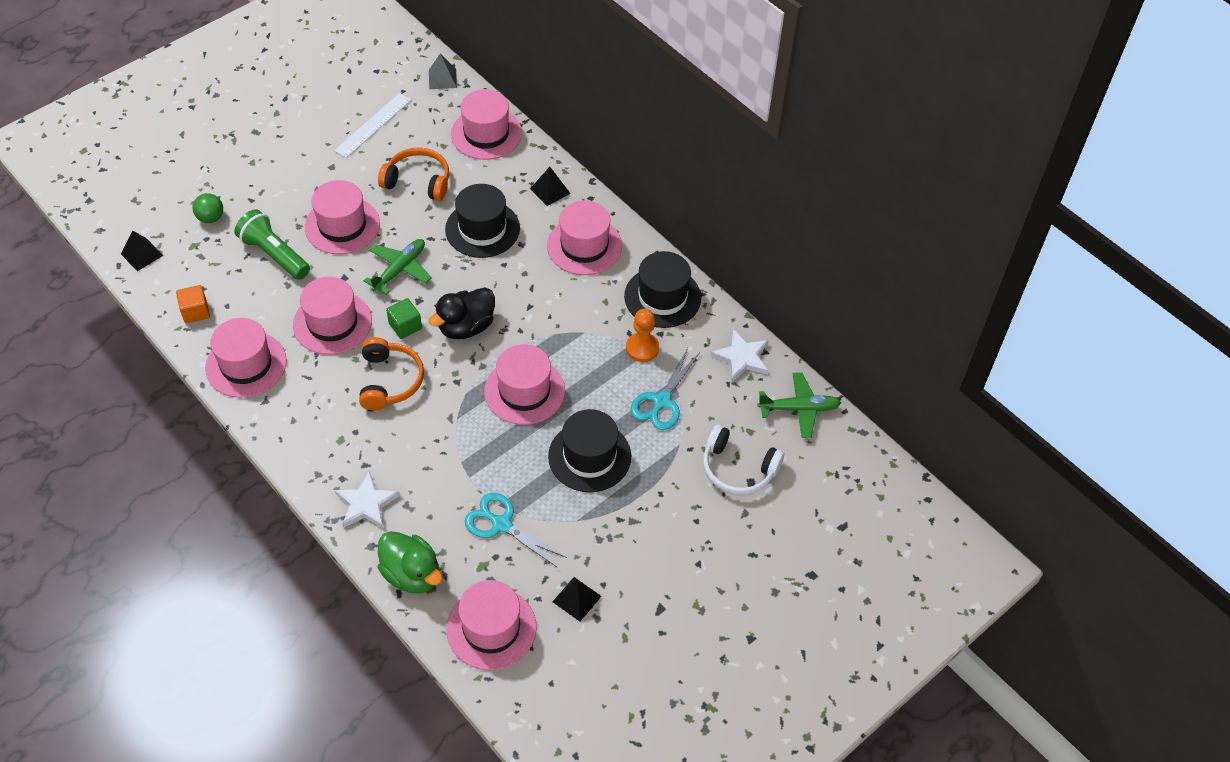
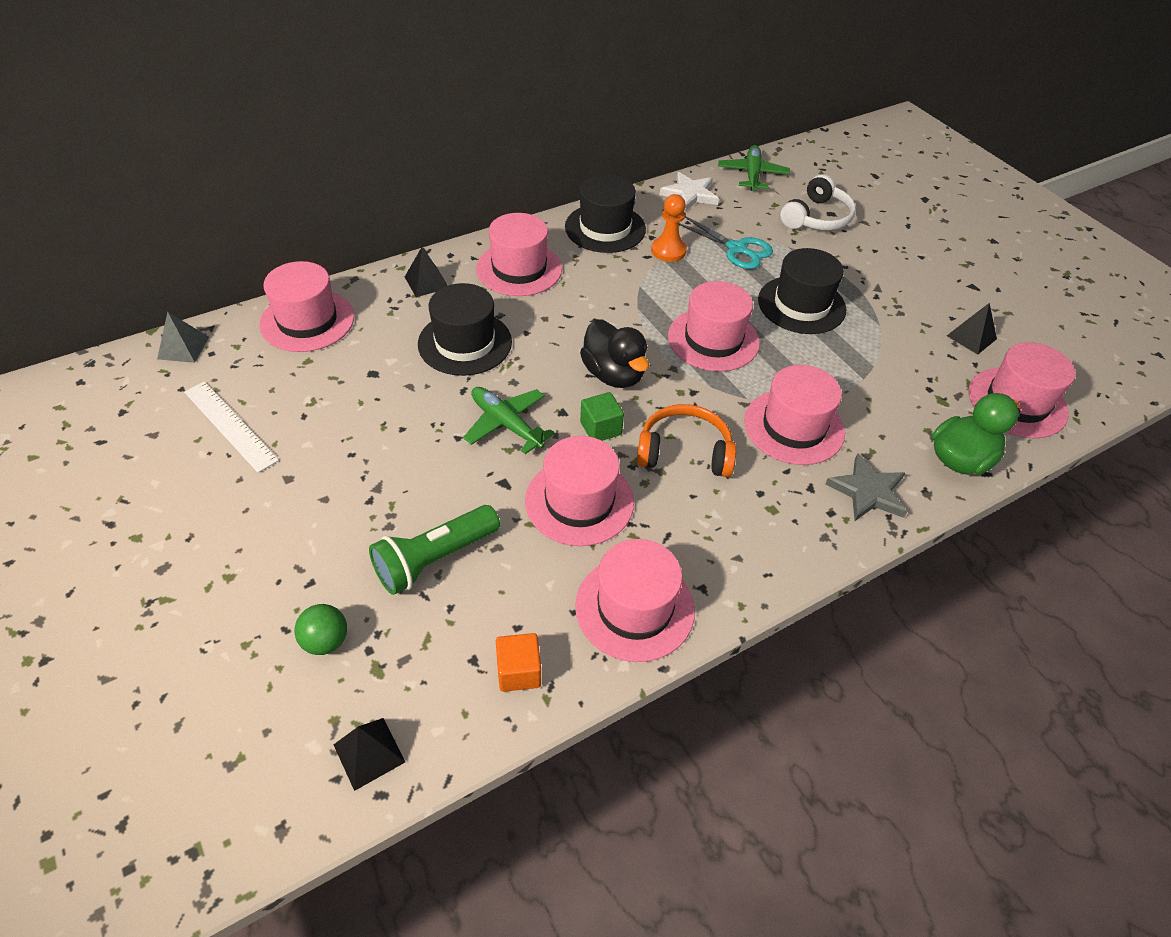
camera: 80 degrees left, 5 degrees down
(342, 225) = (407, 476): pink hat -> pink hat (794, 427)
(366, 503) = (867, 491): white star -> grey star
(418, 181) = (359, 391): orange headphones -> none
(501, 524) = (889, 379): turquoise scissors -> none

